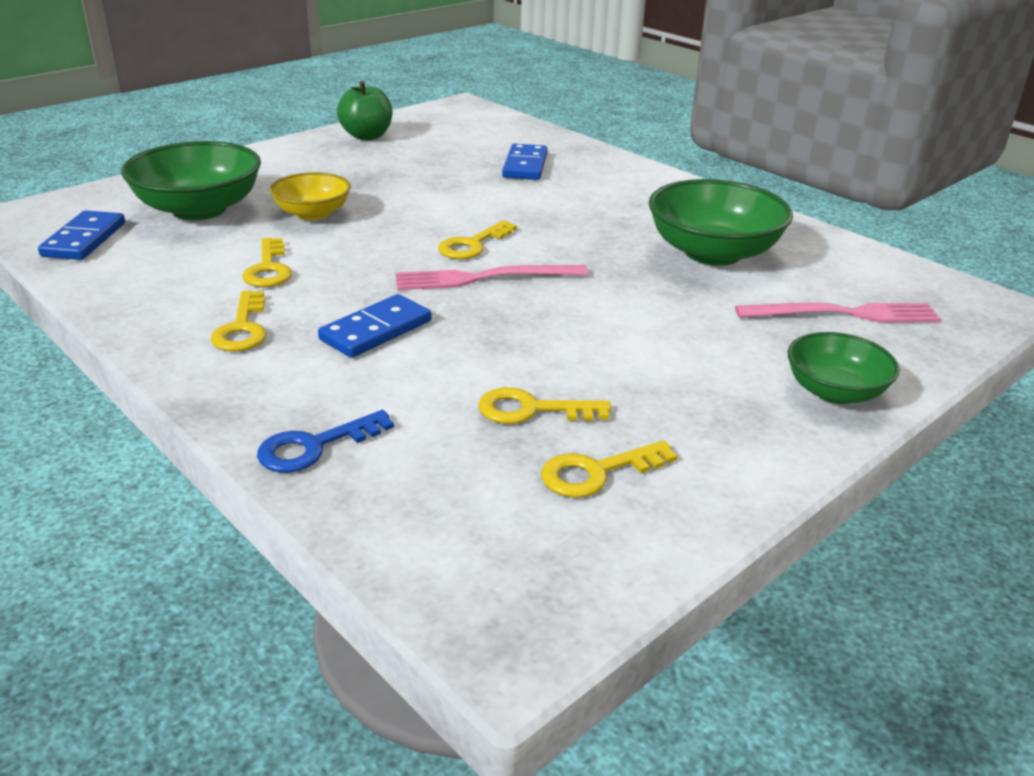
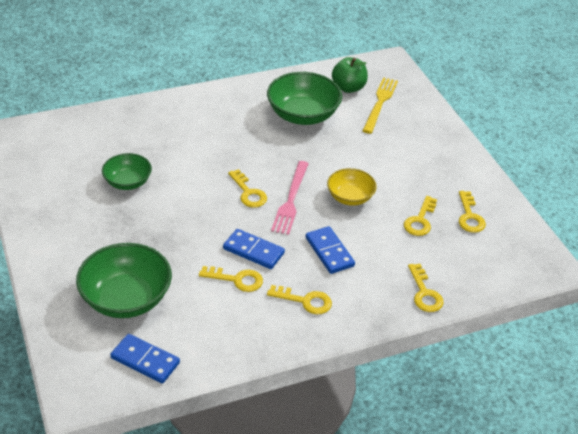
camera: 70 degrees left, 10 degrees up
(313, 214) = (166, 247): yellow bowl -> yellow bowl (350, 197)
(315, 446) = (424, 293): blue key -> yellow key
(367, 136) = (39, 194): green apple -> green apple (348, 88)
(525, 166) = (145, 139): blue domino -> blue domino (253, 251)
(834, 392) = (438, 134): green bowl -> green bowl (128, 182)
(844, 314) = (380, 103): pink fork -> yellow fork

